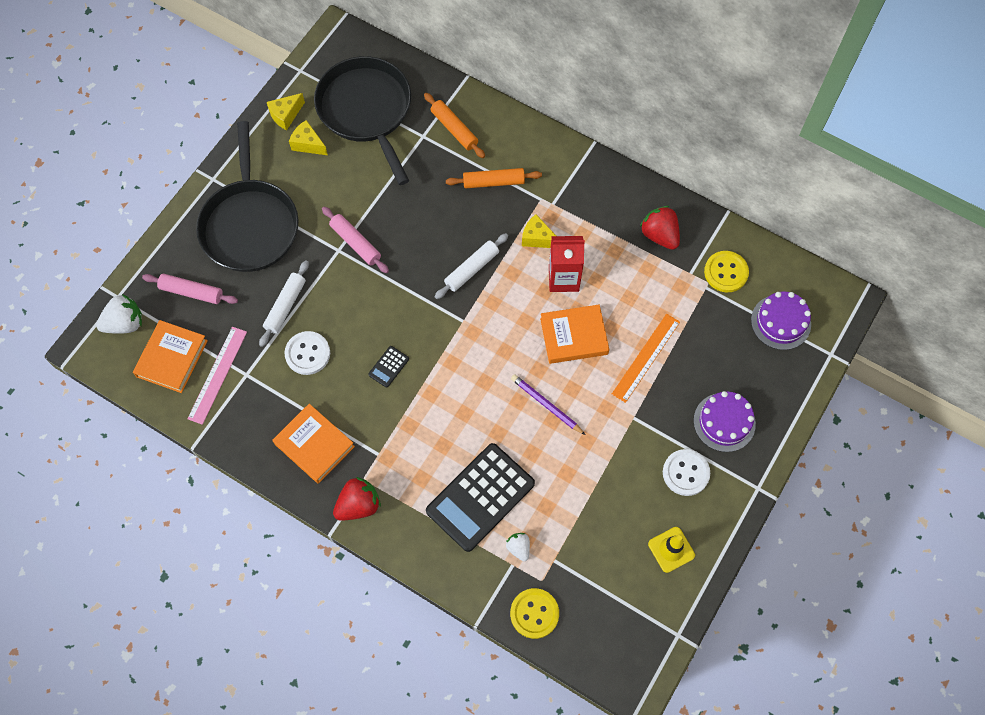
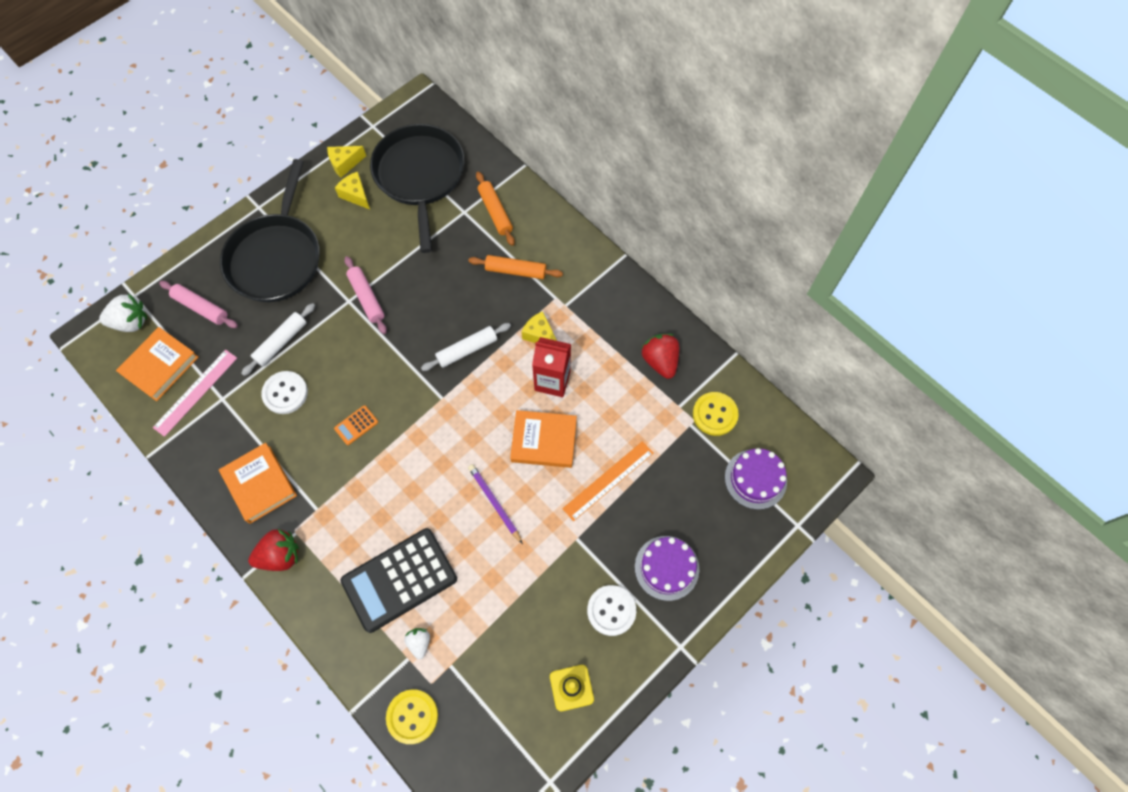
camera: 15 degrees right, 0 degrees up
(389, 367) = (356, 425): black calculator -> orange calculator

